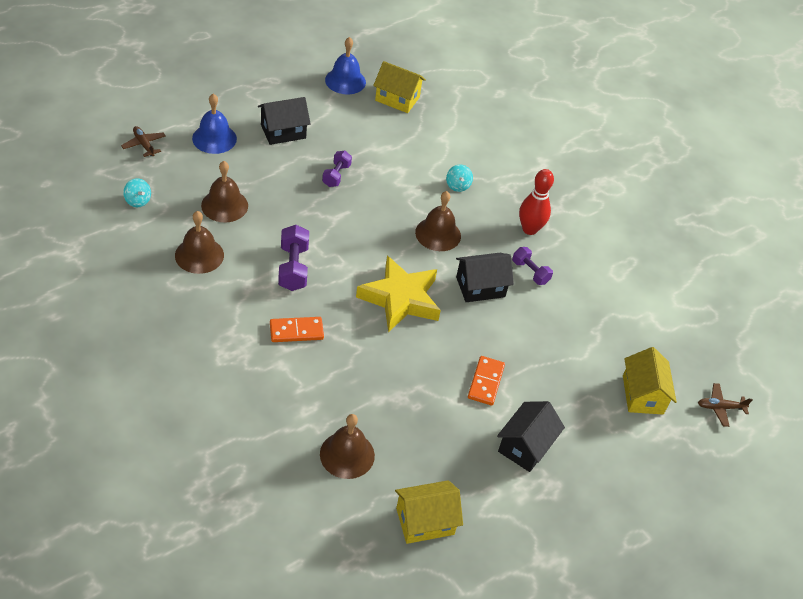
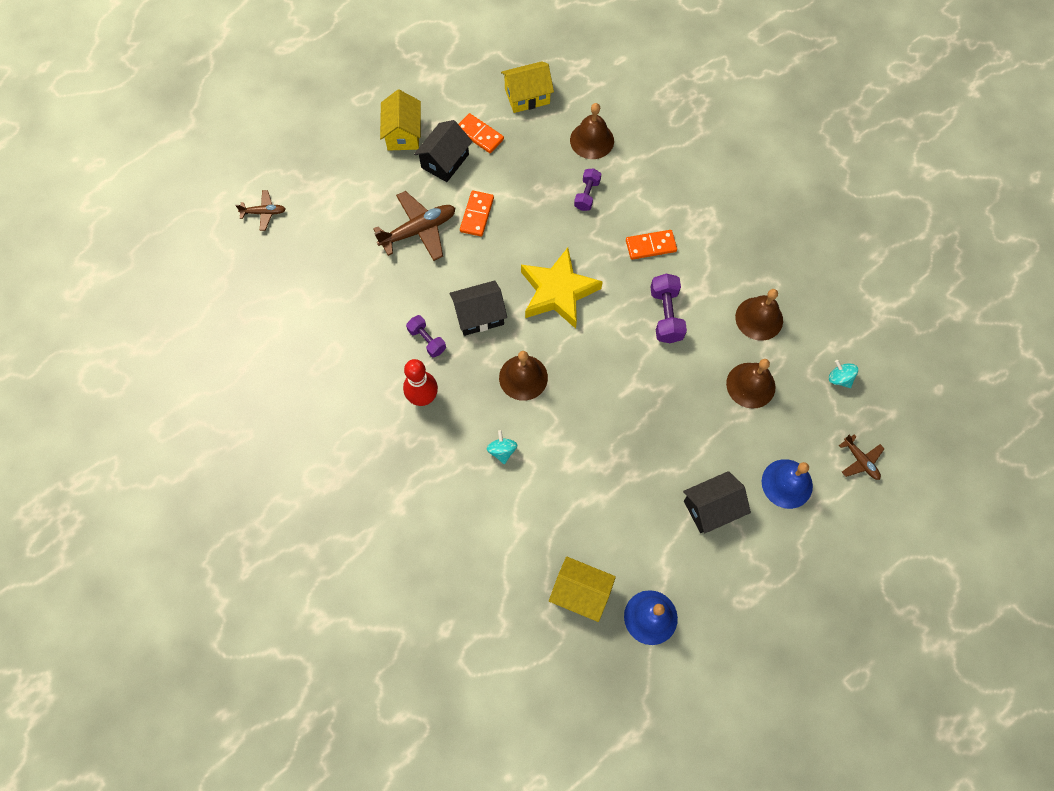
camera: 175 degrees left, 20 degrees up
(336, 175) = (640, 446): purple dumbbell -> purple dumbbell (587, 195)
(485, 475) = (479, 135): none -> orange domino
(548, 372) = (418, 230): none -> brown plane
(642, 395) = (334, 217): yellow house -> yellow house (403, 133)

